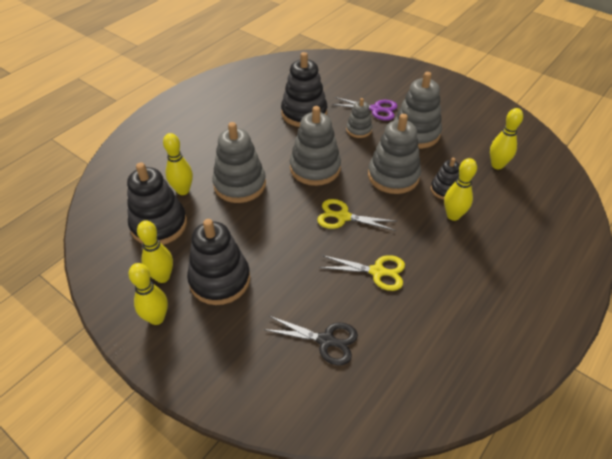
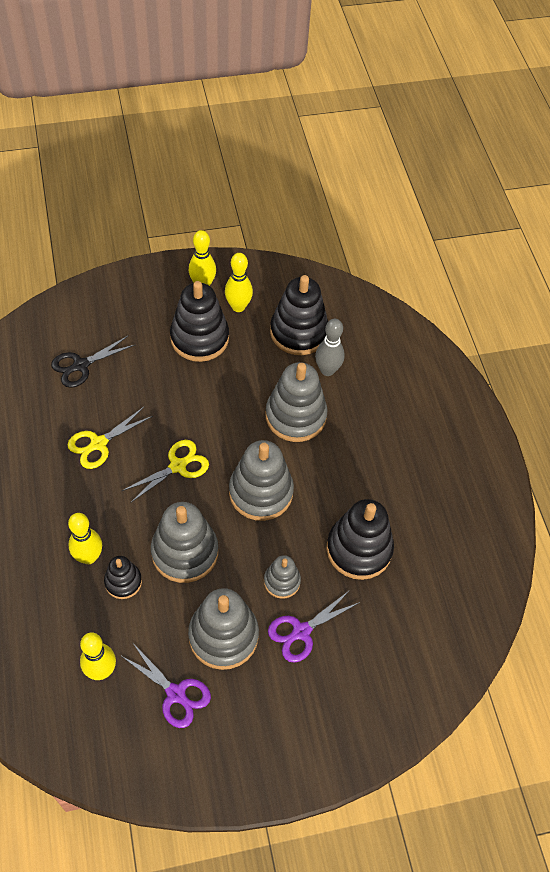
camera: 125 degrees right, 10 degrees up
(183, 190) = (327, 370): yellow bowling pin -> grey bowling pin
(465, 132) = (176, 694): none -> purple scissors

